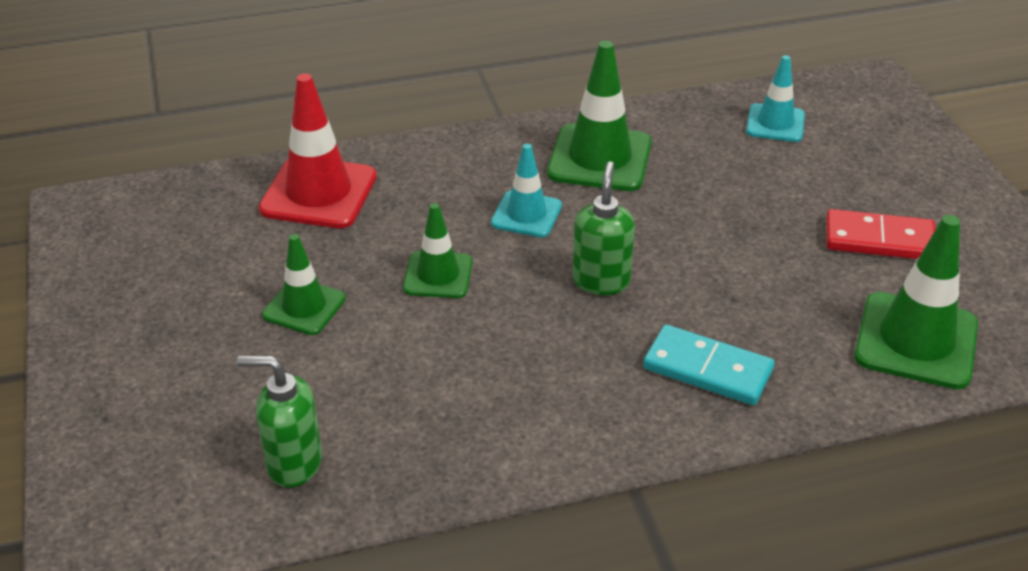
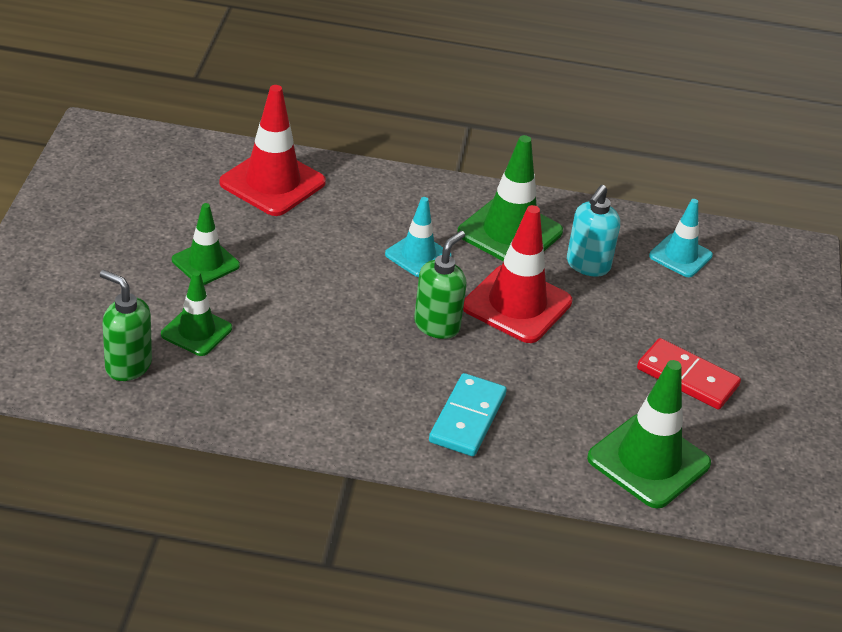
camera: 20 degrees right, 0 degrees up
(438, 275) = (317, 276): green traffic cone -> green traffic cone (196, 331)
(663, 228) = (517, 304): none -> red traffic cone
(698, 164) = (587, 265): none -> turquoise soap dispenser
(707, 369) = (467, 418): turquoise domino -> turquoise domino turned 60 degrees clockwise

